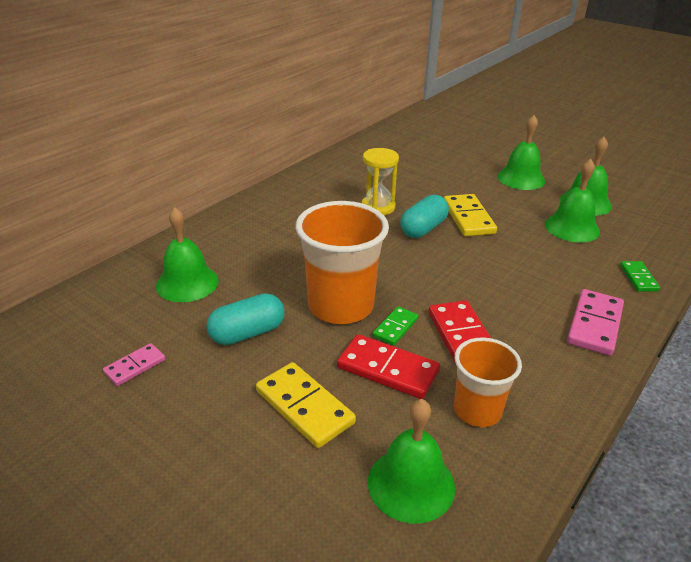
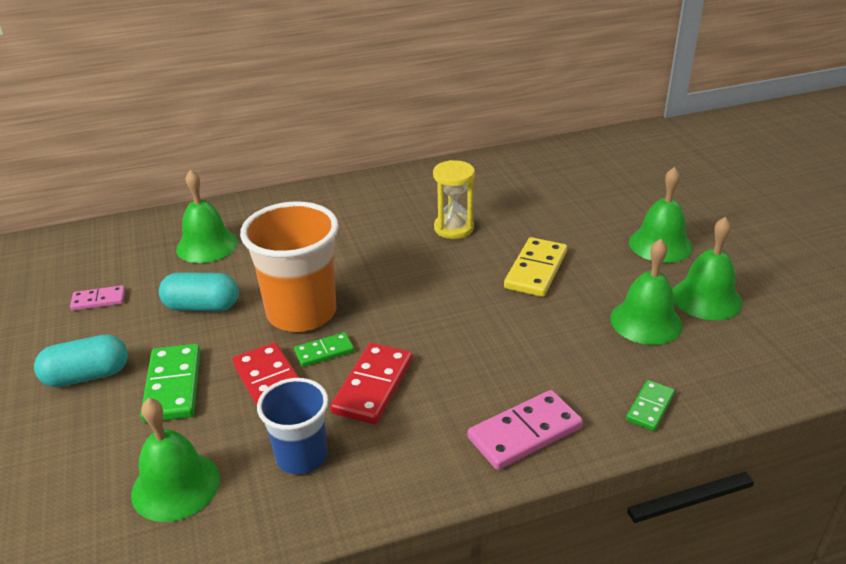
camera: 35 degrees right, 0 degrees up
(304, 407) = (173, 386): yellow domino -> green domino
(423, 229) = (472, 265): turquoise capsule -> turquoise capsule (87, 376)
(477, 410) = (301, 456): orange cup -> blue cup

